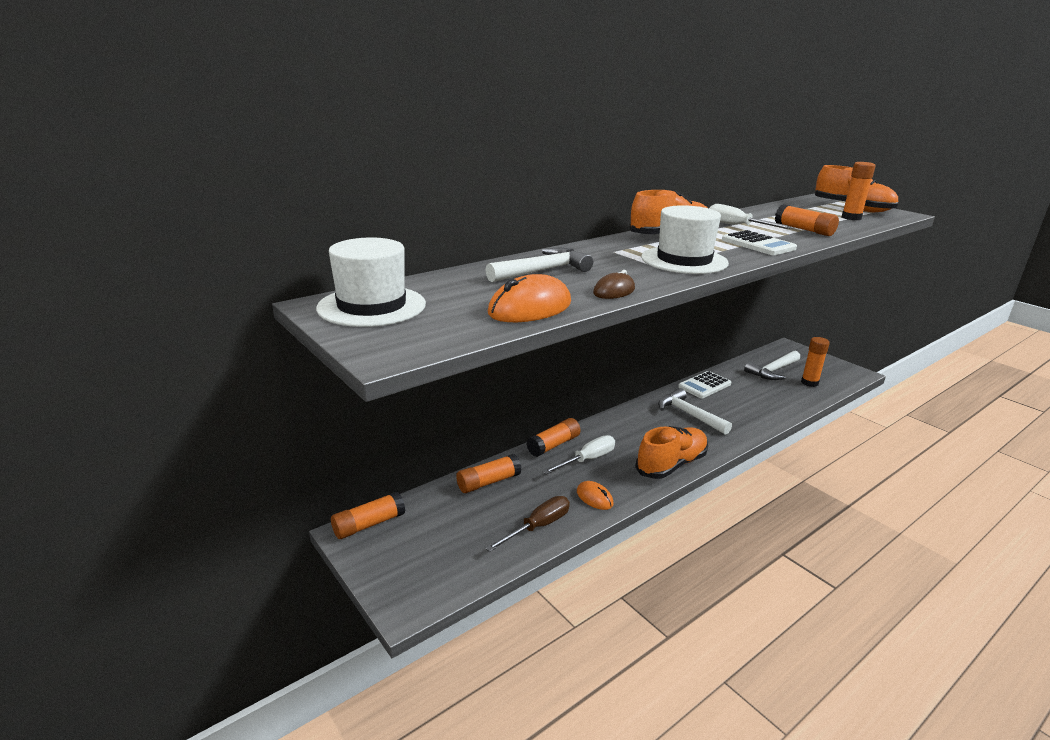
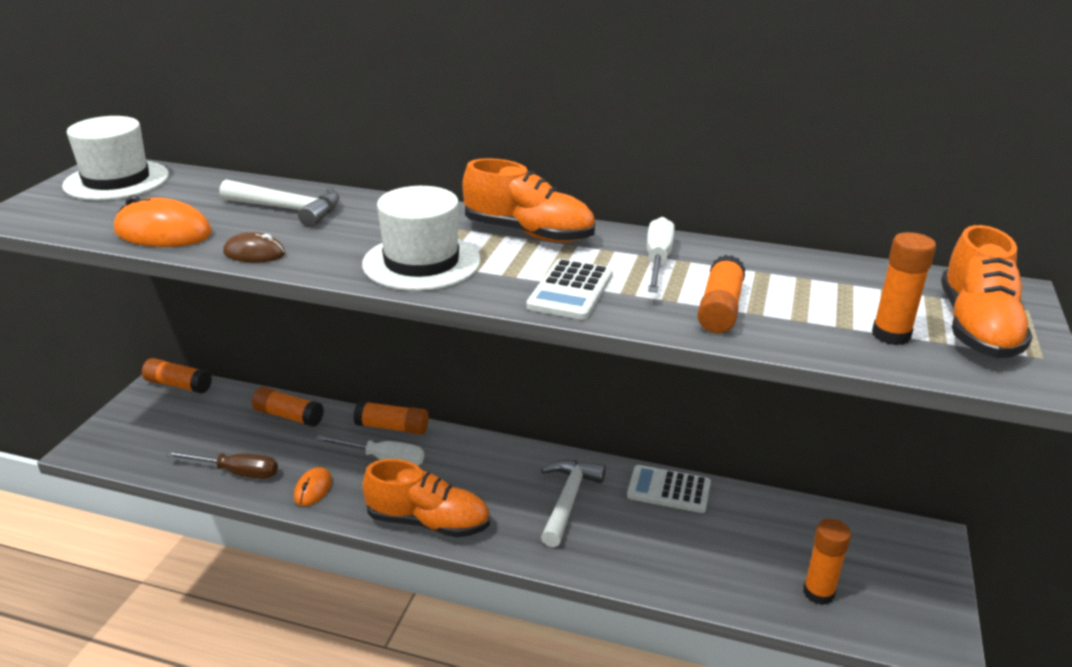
camera: 55 degrees right, 5 degrees up
(773, 371) = (807, 543): white hammer -> none

